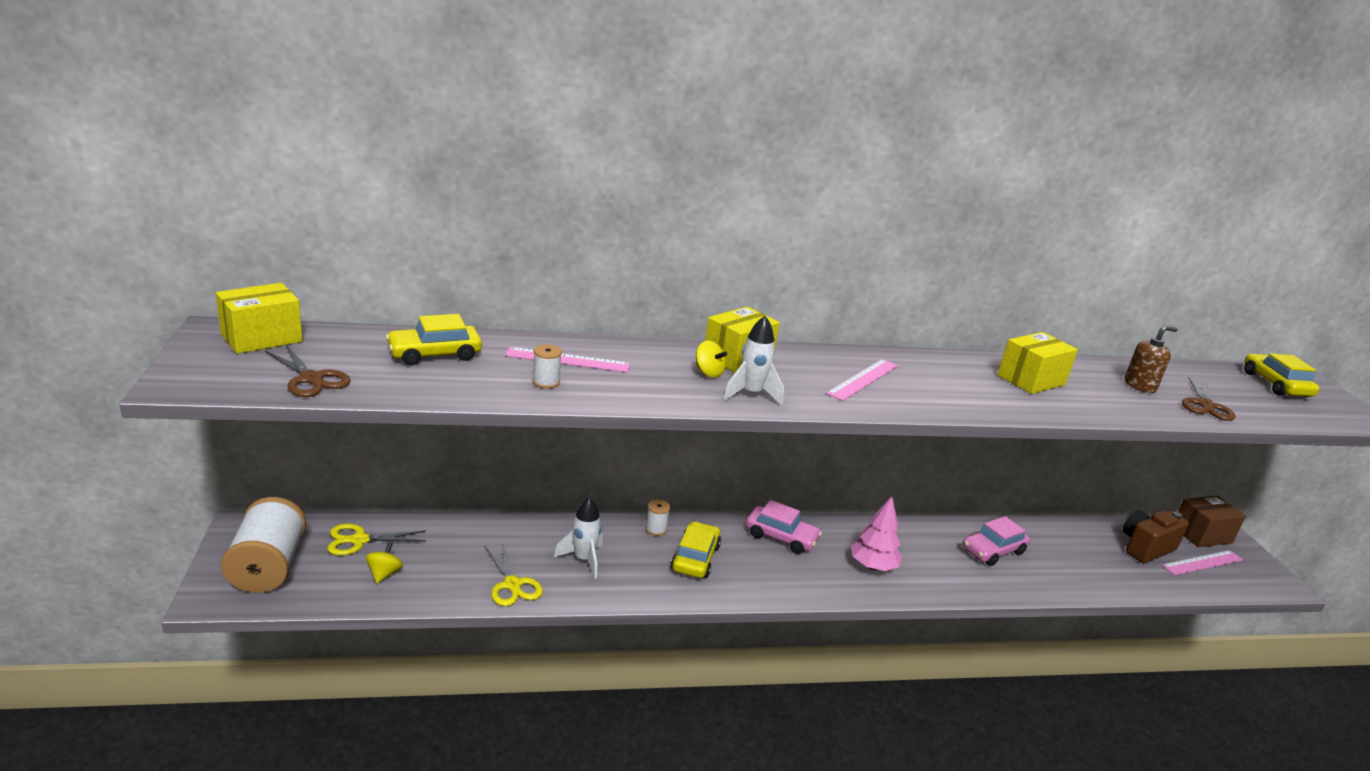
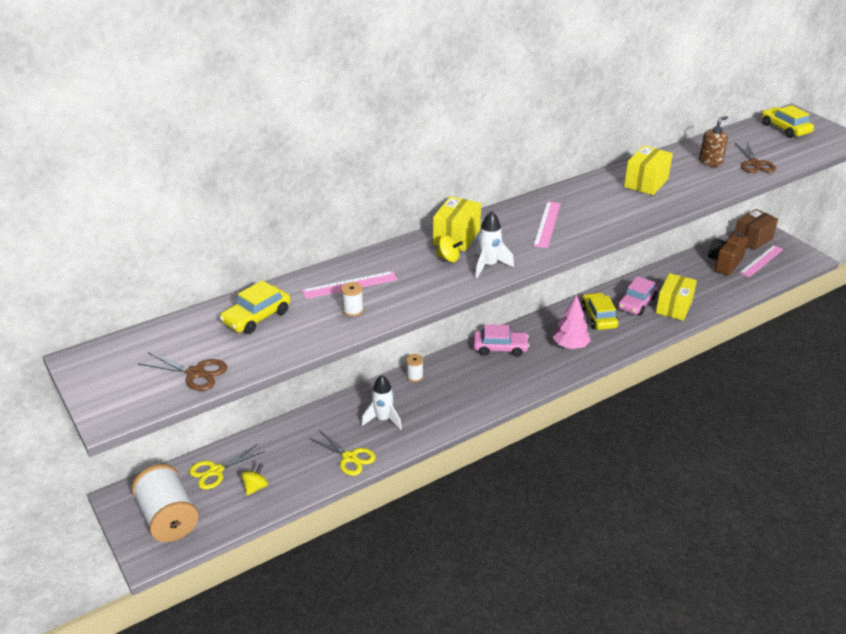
camera: 20 degrees left, 10 degrees up
(262, 338) = (121, 353): yellow box -> yellow box (674, 307)
(384, 573) = (255, 487): yellow spinning top -> yellow spinning top turned 45 degrees clockwise
(695, 558) = (455, 387): yellow car -> yellow car (598, 317)

